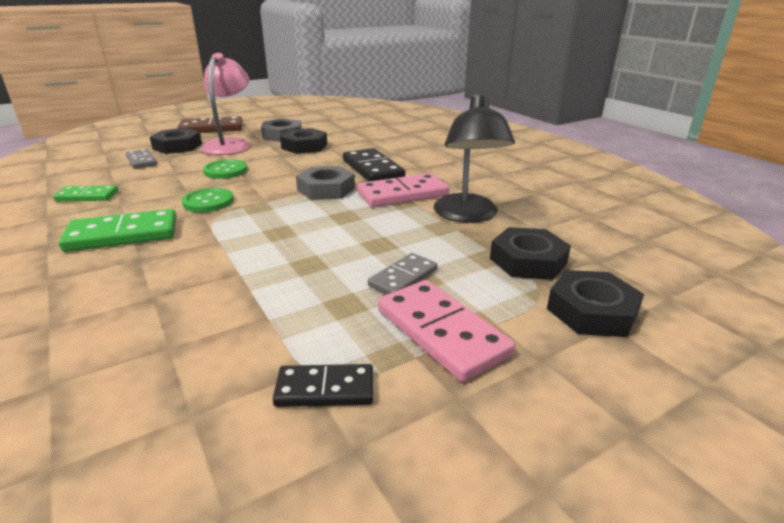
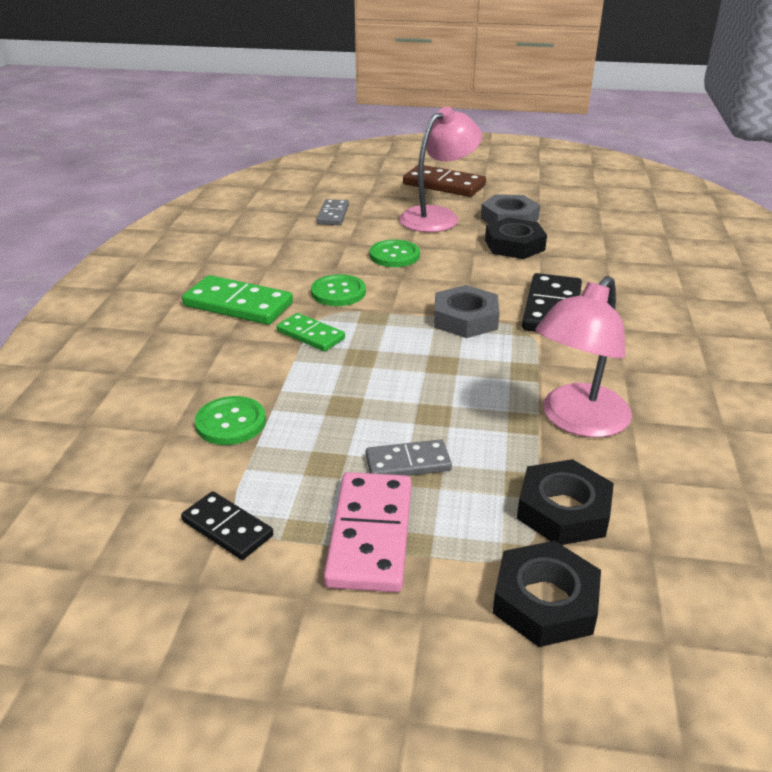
camera: 40 degrees right, 5 degrees up
(87, 196) = (251, 247): green domino -> green domino (310, 335)
(177, 146) = (384, 203): black nut -> none
(224, 314) = (231, 422): none -> green button
(402, 194) = (540, 359): pink domino -> none
(467, 215) = (577, 421): black lamp -> pink lamp

